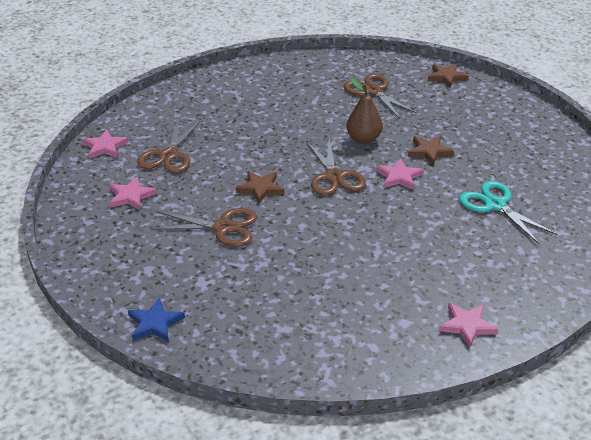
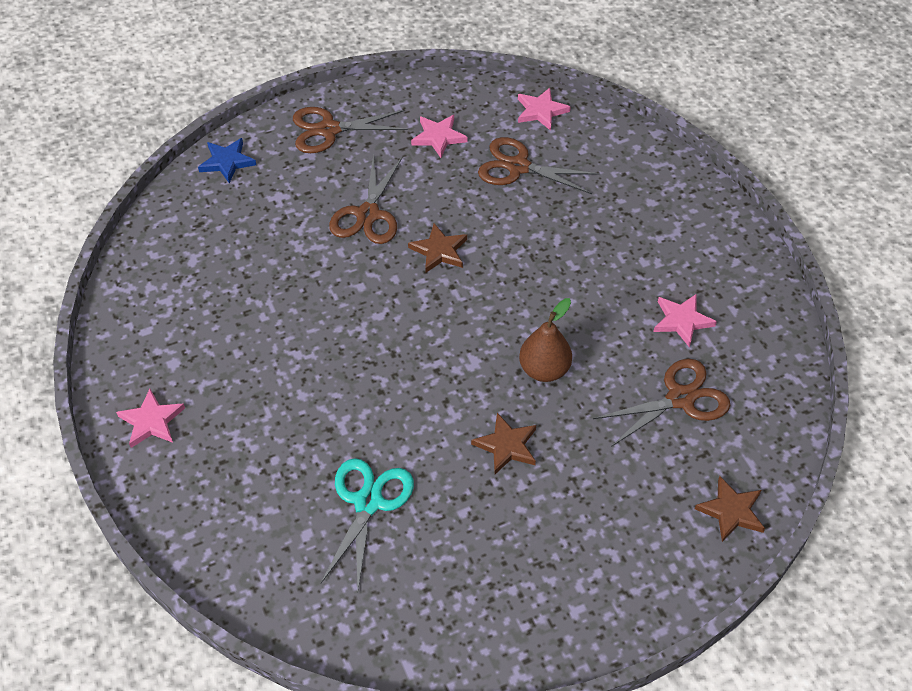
camera: 95 degrees right, 15 degrees up
(334, 177) = (456, 327): brown scissors -> brown scissors (329, 130)
(399, 177) = (448, 399): pink star -> pink star (682, 321)
(495, 205) = (368, 502): turquoise scissors -> turquoise scissors turned 45 degrees counterclockwise

